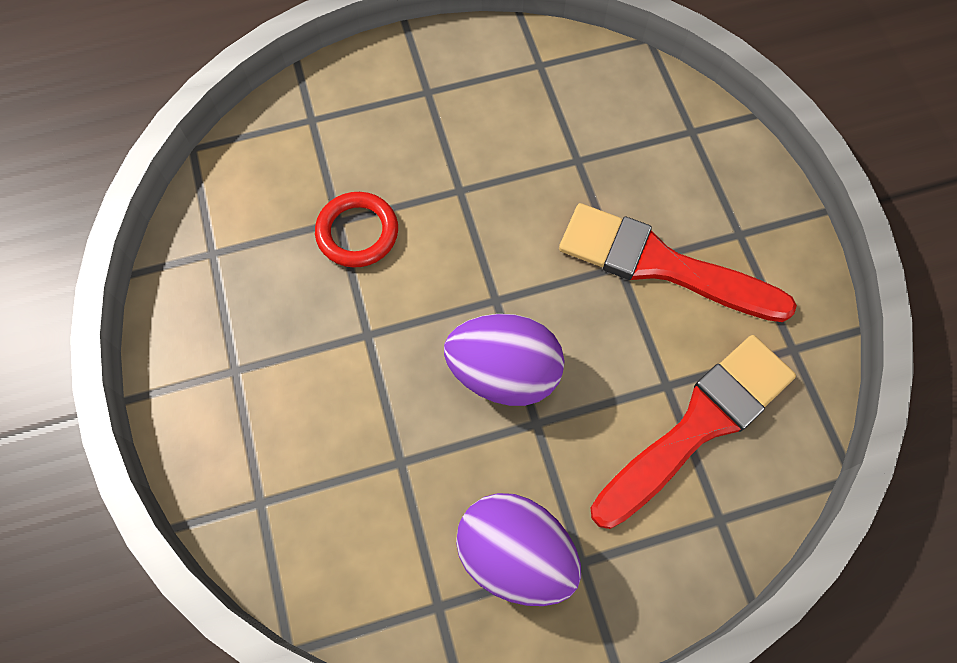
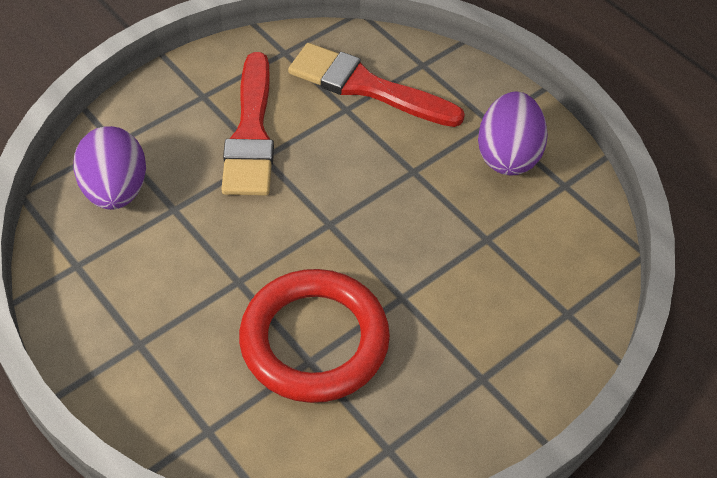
camera: 115 degrees left, 15 degrees down
(357, 232) = (314, 340): red ring -> red ring, size x1.90
(504, 373) = (386, 200): purple egg -> purple egg (115, 191)

